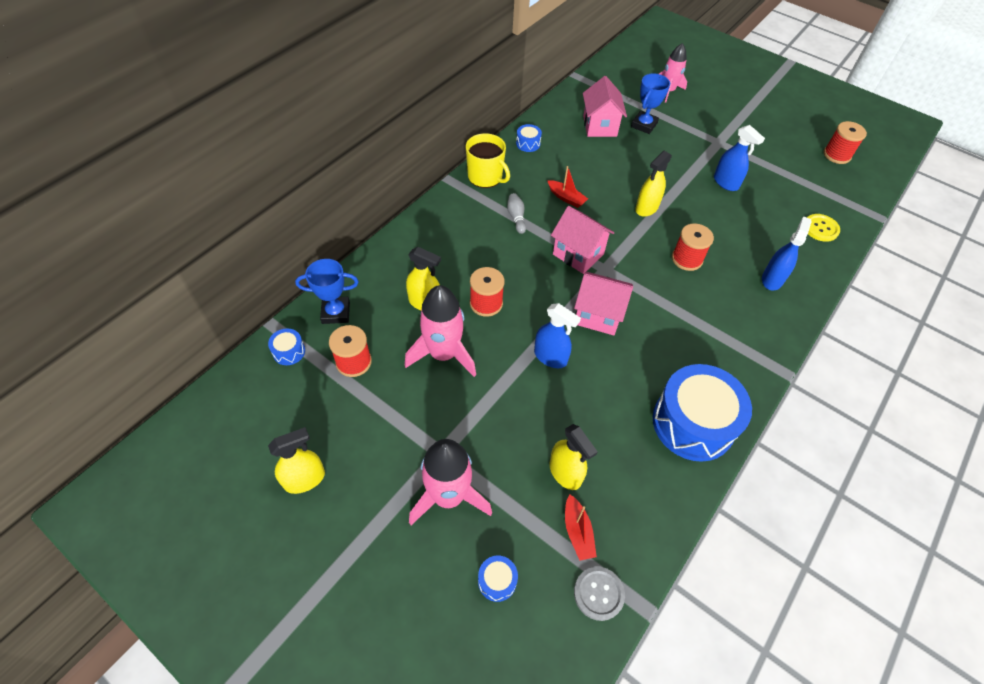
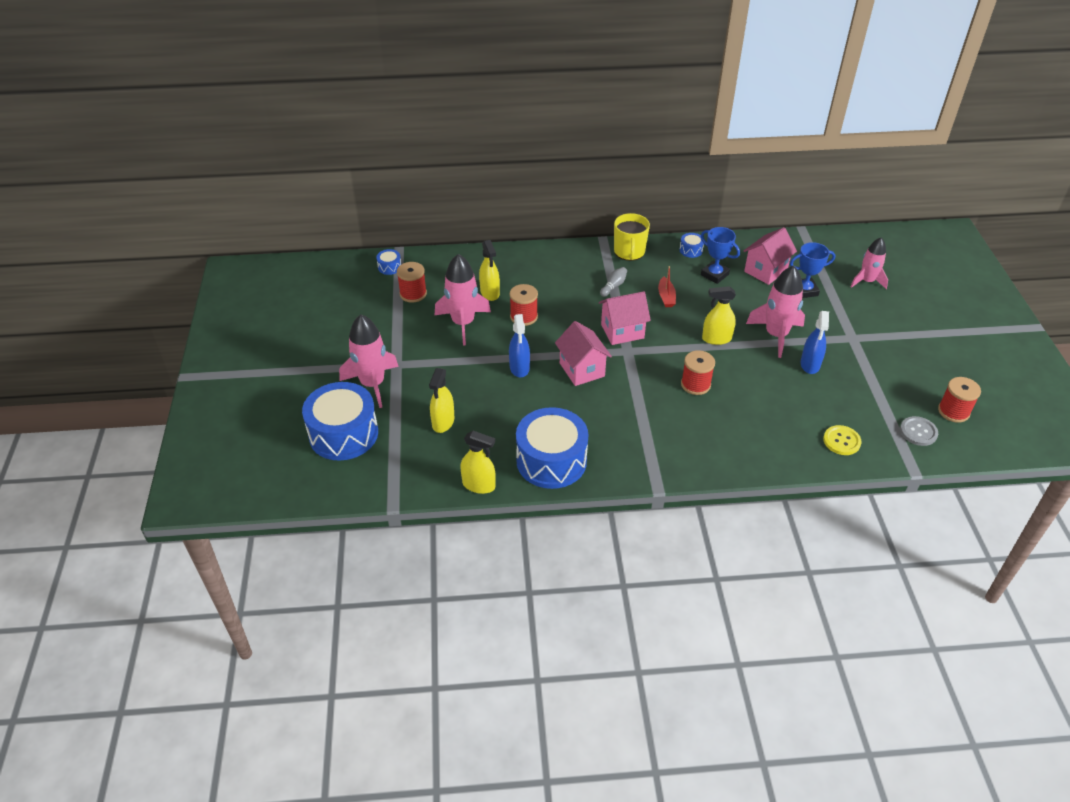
camera: 50 degrees right, 10 degrees down
(305, 479) = (322, 326): yellow spray bottle -> yellow spray bottle (479, 485)
(336, 312) = (437, 265): blue trophy -> blue trophy (714, 274)
(497, 581) = (343, 434): blue drum -> blue drum, size x2.45
(577, 532) = (410, 449): red boat -> none
(578, 254) = (622, 331): pink house -> pink house turned 75 degrees clockwise
(598, 593) = (380, 480): grey button -> grey button (918, 432)
(676, 175) = (776, 335): none -> pink rocket
(772, 279) = (741, 438): blue spray bottle -> none

